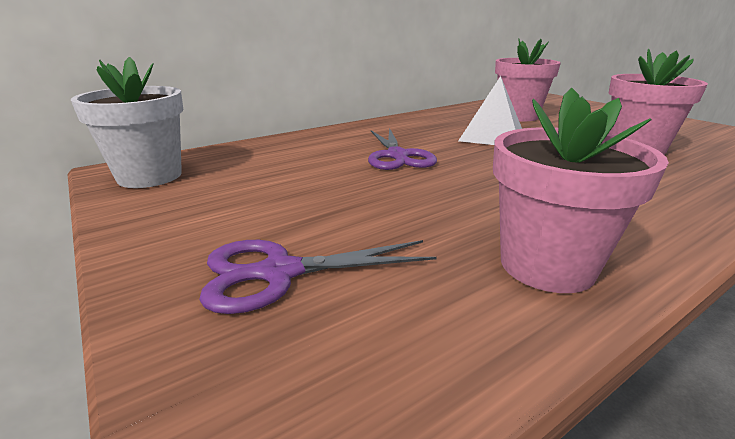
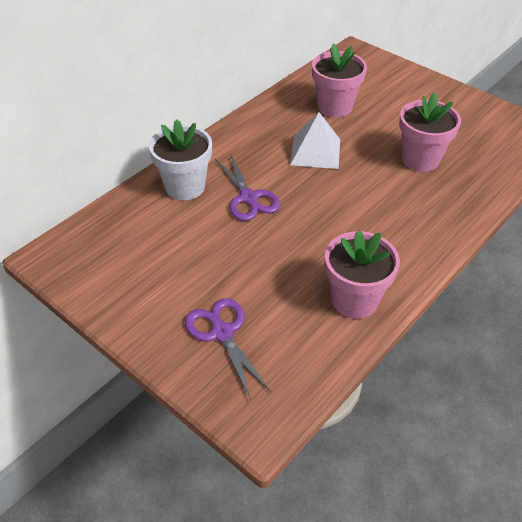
camera: 15 degrees left, 20 degrees up
(150, 176) = (78, 259): white flower pot -> white flower pot (185, 187)
(280, 273) = (222, 333): purple scissors -> purple scissors turned 90 degrees clockwise

